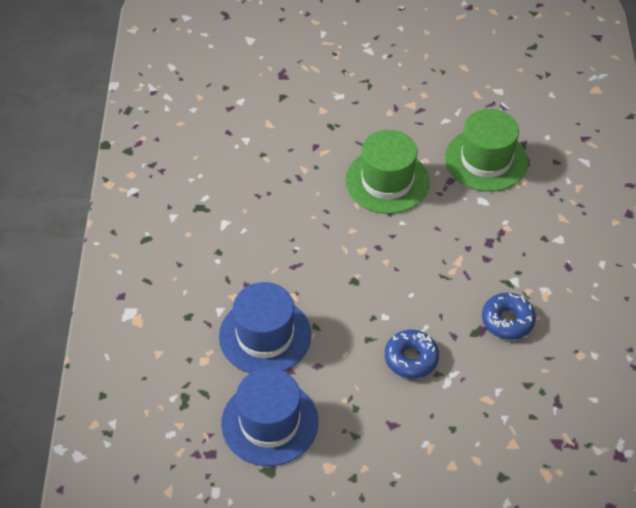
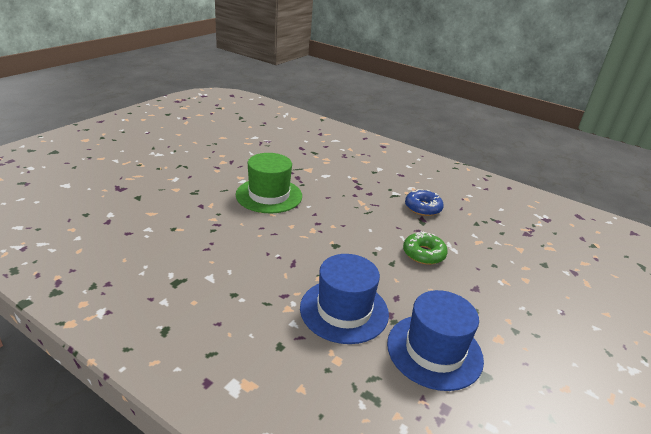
camera: 60 degrees left, 20 degrees down
(411, 358) = (423, 254): blue donut -> green donut
(486, 160) = (297, 161): green hat -> none

